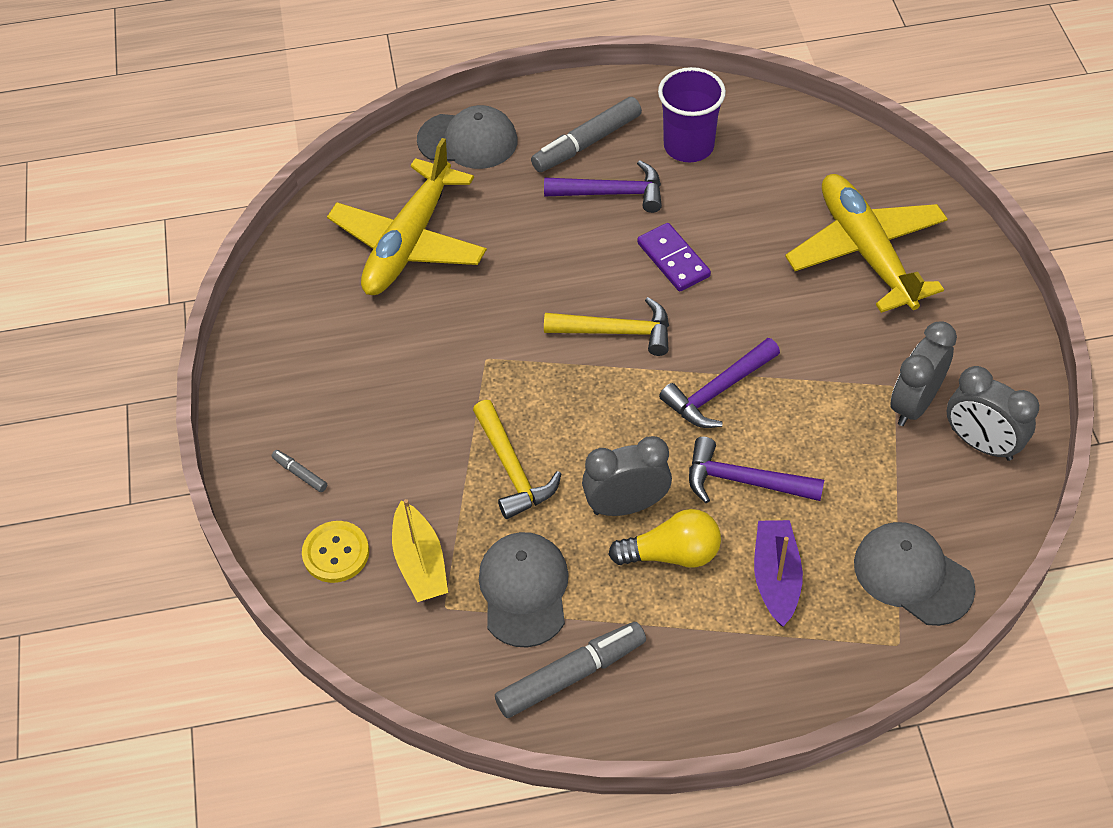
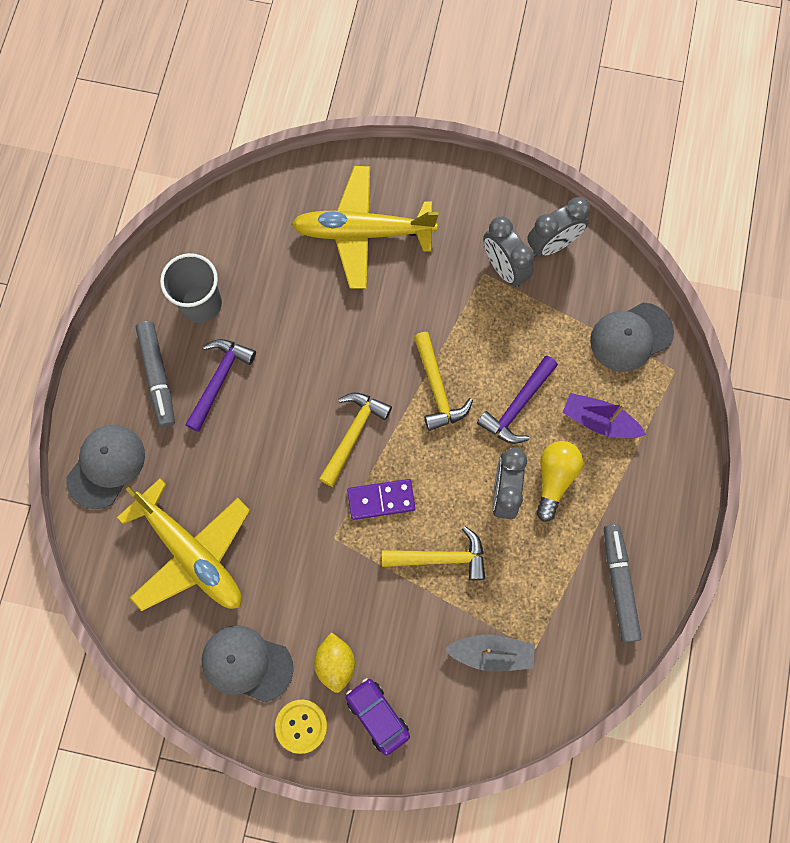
camera: 70 degrees left, 20 degrees up
(300, 474) = (377, 716): grey marker -> purple car
(336, 553) = (458, 712): yellow button -> yellow button (301, 726)
(344, 412) = (335, 663): none -> yellow lemon
(420, 563) = (491, 653): yellow boat -> grey boat
(524, 590) = (543, 589): grey cap -> grey cap (246, 663)
(673, 260) = (306, 365): purple domino -> purple domino (381, 499)
(688, 146) = (201, 304): purple cup -> grey cup
(718, 391) = (437, 388): purple hammer -> yellow hammer

